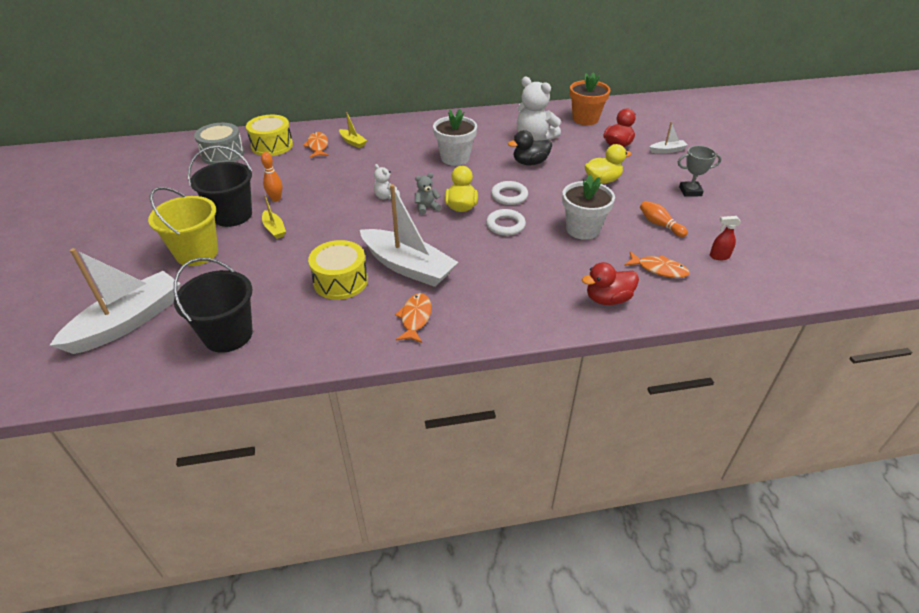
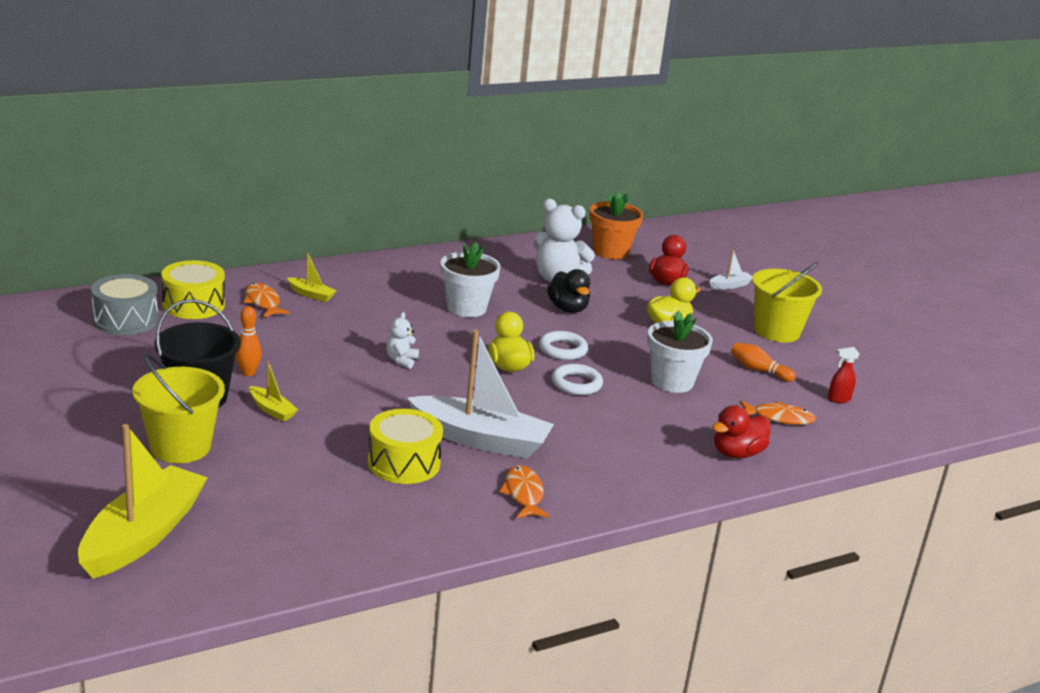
camera: 20 degrees left, 15 degrees down
(128, 322) = (143, 535): white boat -> yellow boat
(228, 335) = (295, 535): black bucket -> none
(386, 196) = (401, 360): white teddy bear -> white teddy bear turned 75 degrees clockwise
(426, 207) = (464, 370): grey teddy bear -> none
(530, 163) = (568, 308): black duck -> black duck turned 75 degrees counterclockwise
(690, 191) = (776, 331): grey trophy -> yellow bucket

